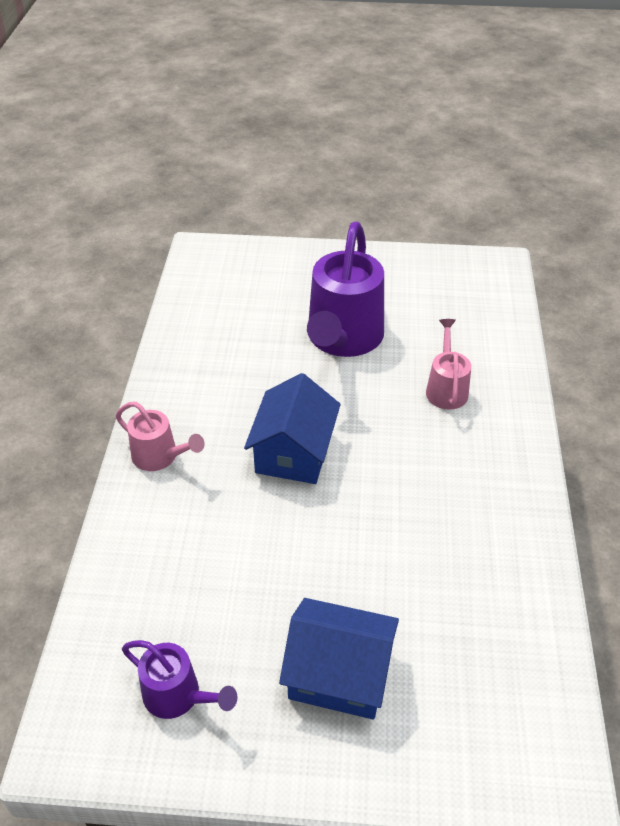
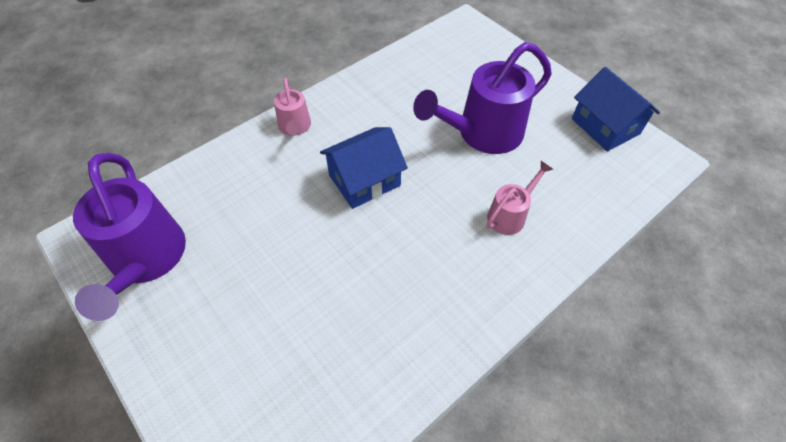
camera: 45 degrees right, 10 degrees up
(179, 696) = (146, 261): purple watering can -> purple watering can, size x1.94
(339, 674) = (225, 326): blue house -> blue house (605, 126)

